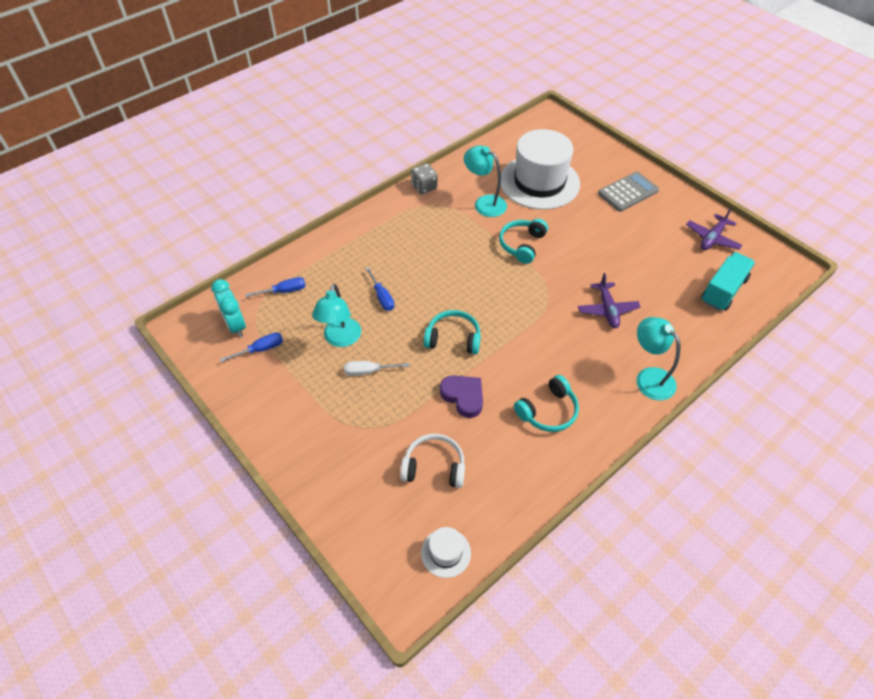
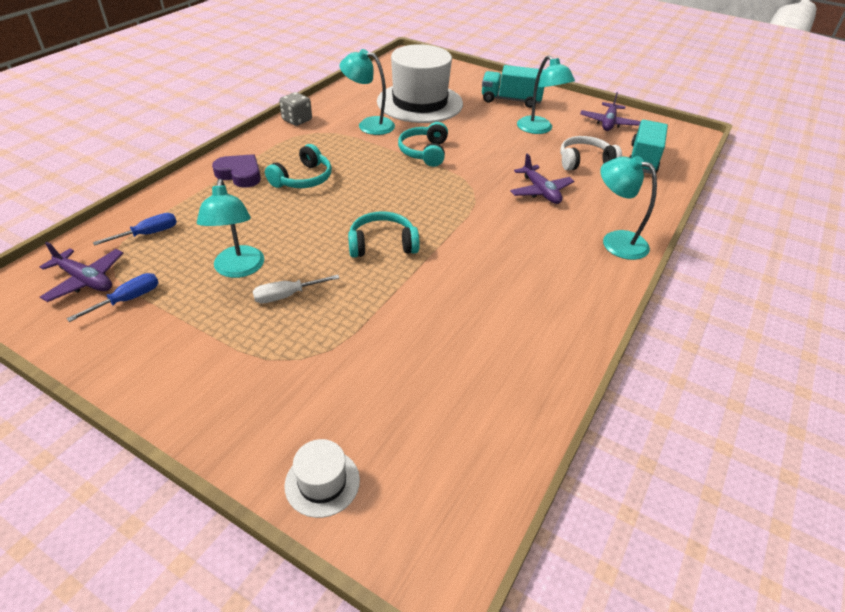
camera: 20 degrees left, 10 degrees down
(236, 325) = (85, 280): turquoise clock -> purple plane
(382, 297) = (280, 220): blue screwdriver -> none
(434, 467) = (412, 382): white headphones -> white headphones (585, 161)
(446, 553) = (469, 483): white hat -> white hat (322, 482)
(463, 397) = (418, 299): purple heart -> purple heart (240, 174)
(548, 411) = (524, 293): turquoise headphones -> turquoise headphones (303, 179)
(628, 192) = (511, 100): grey calculator -> turquoise truck
(639, 235) = (539, 129): none -> turquoise lamp

